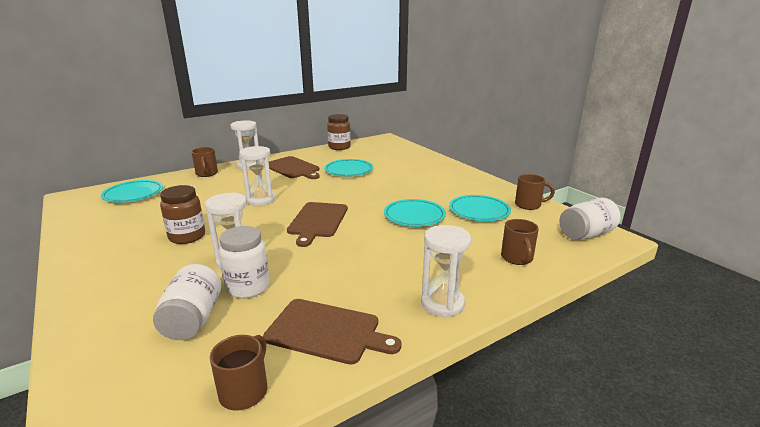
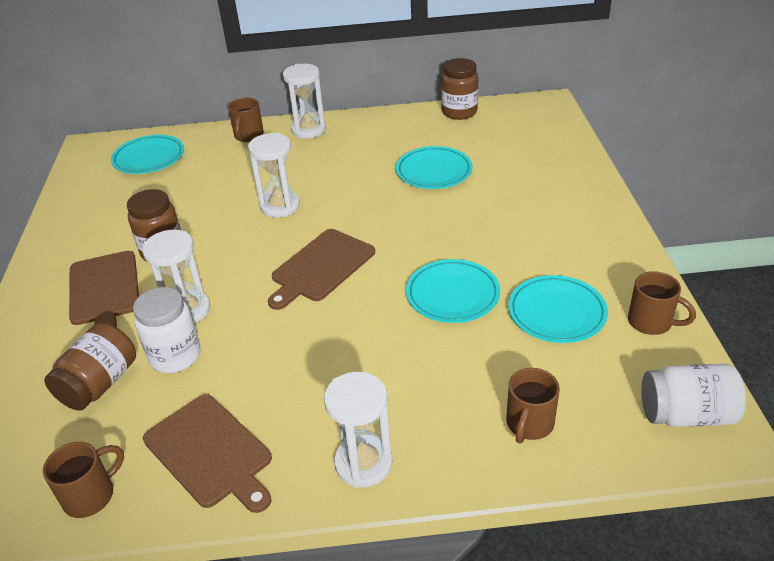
camera: 30 degrees right, 15 degrees up
(193, 319) = (100, 384): white jar -> brown jar
(293, 168) = (361, 148): brown cutting board -> brown cutting board (104, 291)

